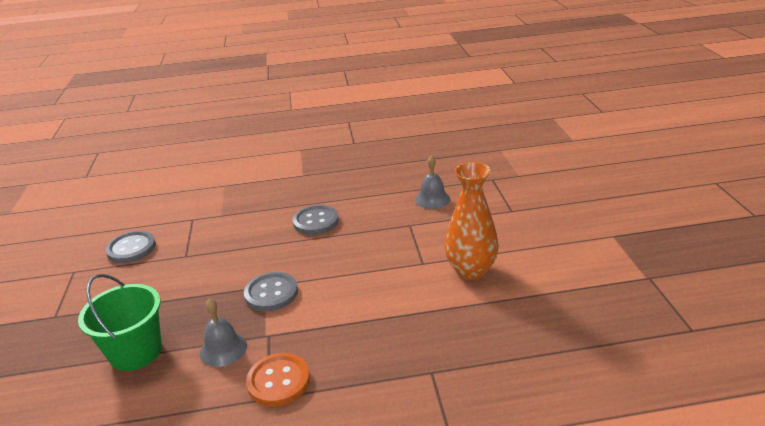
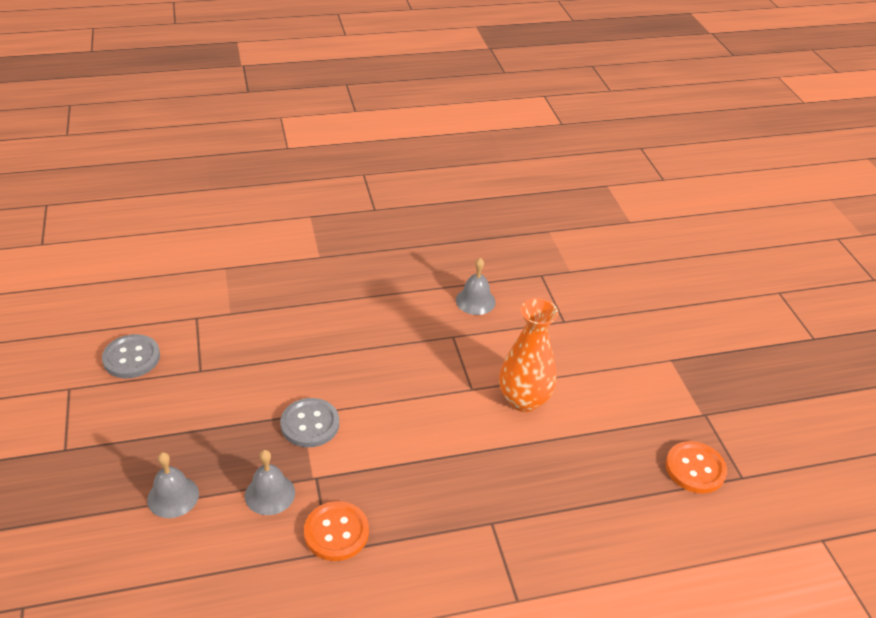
camera: 10 degrees left, 10 degrees up
(136, 352) = (173, 496): green bucket -> grey bell
(316, 221) = (345, 327): grey button -> none
(641, 323) = (695, 469): none -> orange button

